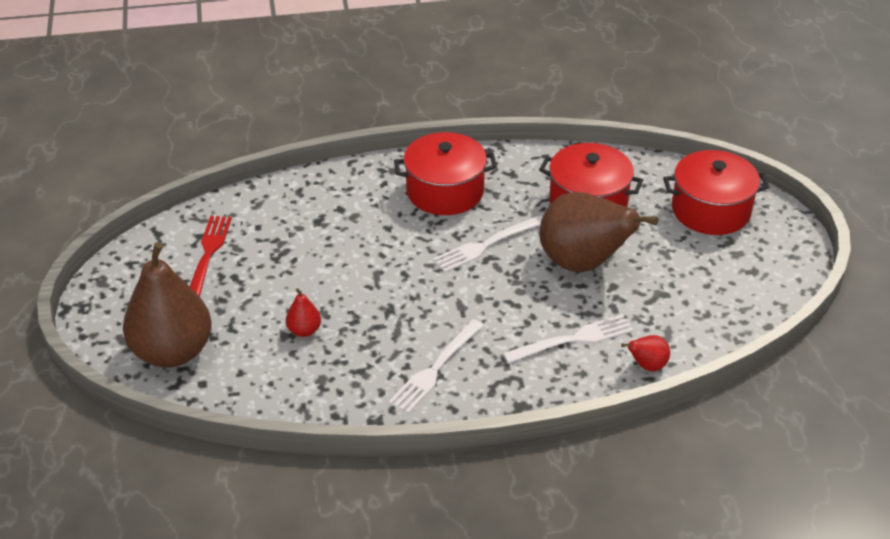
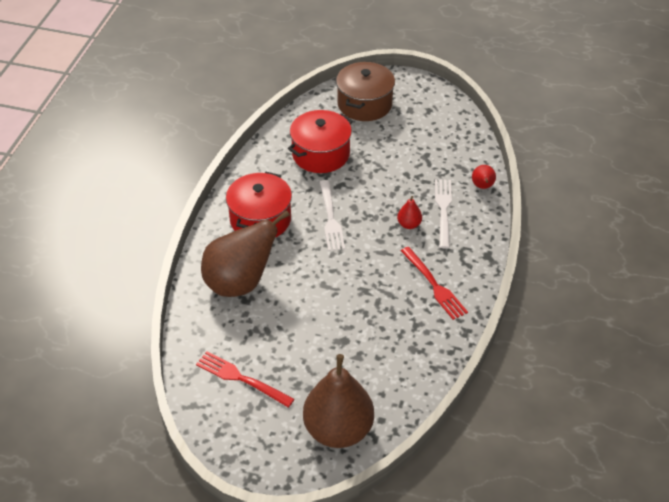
camera: 65 degrees left, 5 degrees up
(304, 330) = (359, 344): red pear -> red pear (409, 224)
(435, 369) = (434, 285): white fork -> red fork
(583, 263) = (377, 179): brown pear -> brown pear (240, 283)
(710, 210) = (364, 104): red pot -> brown pot

